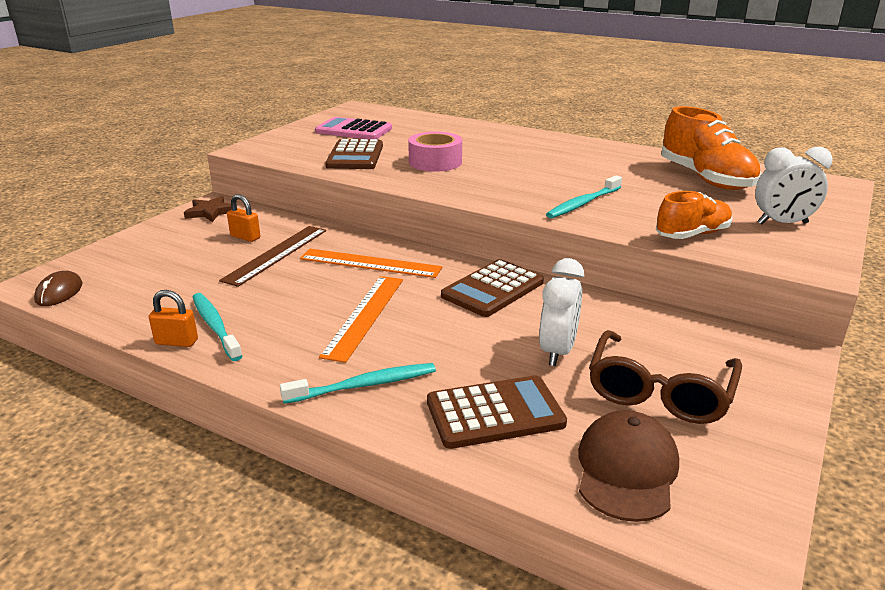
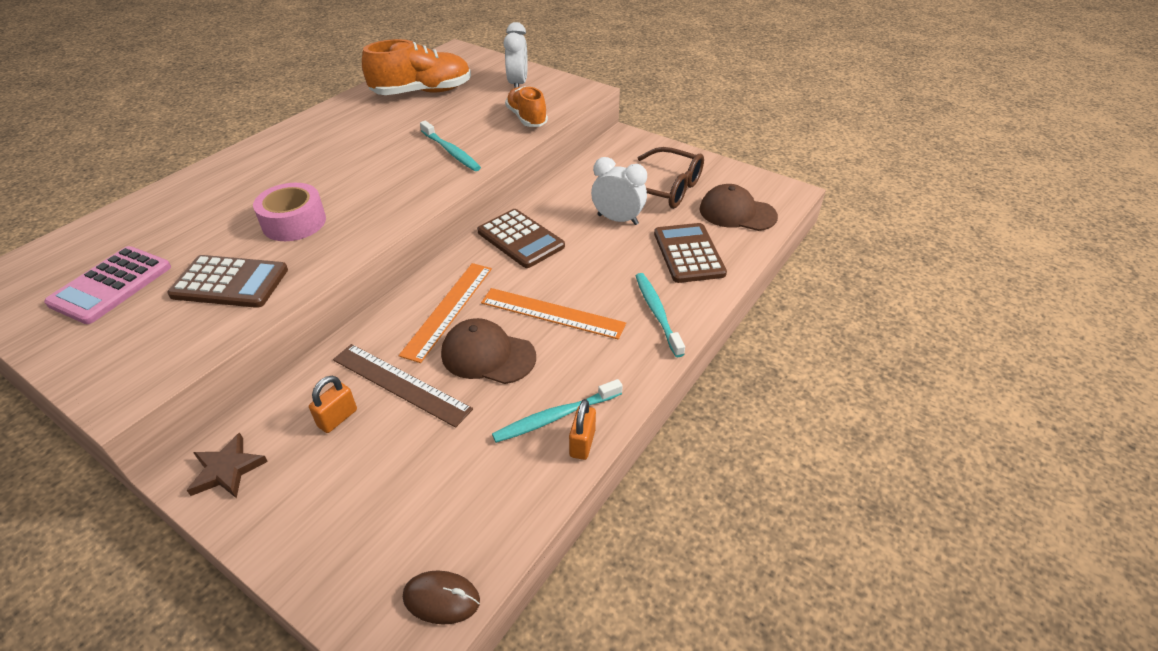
camera: 85 degrees left, 15 degrees up
(305, 287) = (488, 355): none -> brown cap

